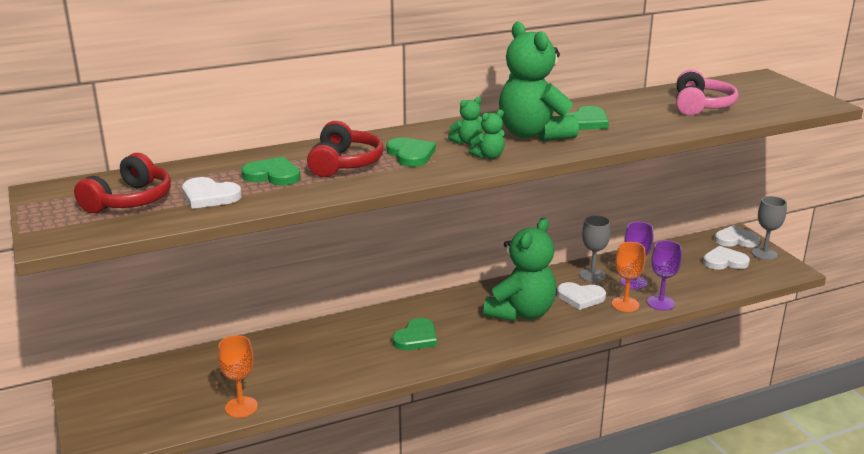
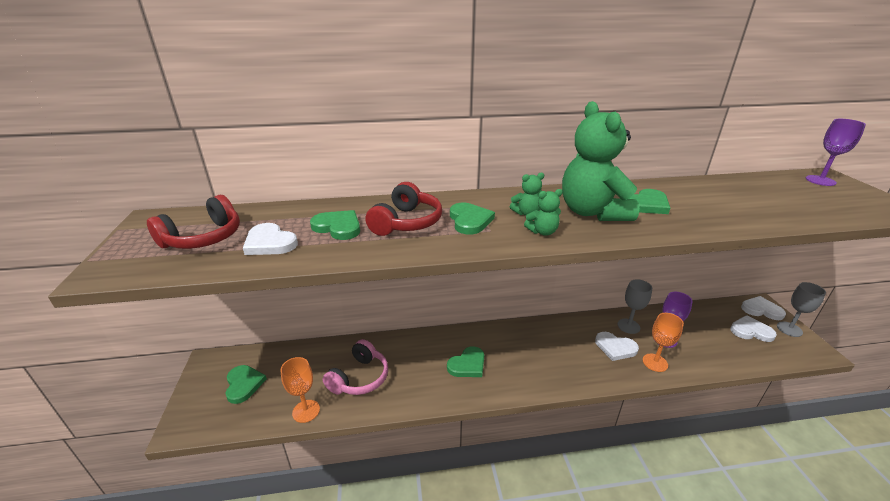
camera: 15 degrees right, 5 degrees up
(147, 397) = (244, 384): none -> green heart
(521, 312) = (561, 354): green teddy bear -> none
(660, 303) = (688, 367): purple goblet -> purple goblet (820, 180)
(700, 106) = (765, 199): pink headphones -> pink headphones (359, 378)

